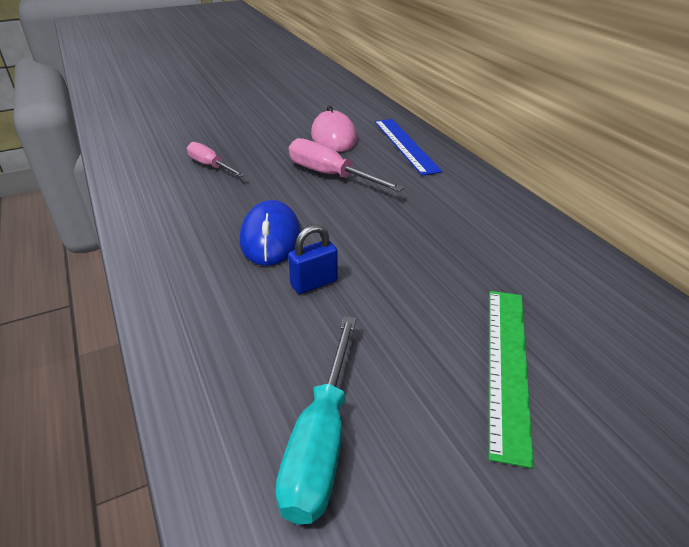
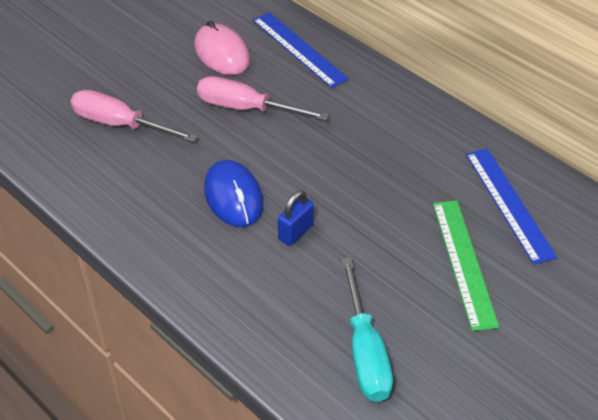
camera: 20 degrees left, 10 degrees up
(210, 166) = (120, 124): pink screwdriver -> pink screwdriver, size x1.52
(589, 314) = (508, 204): none -> blue ruler

